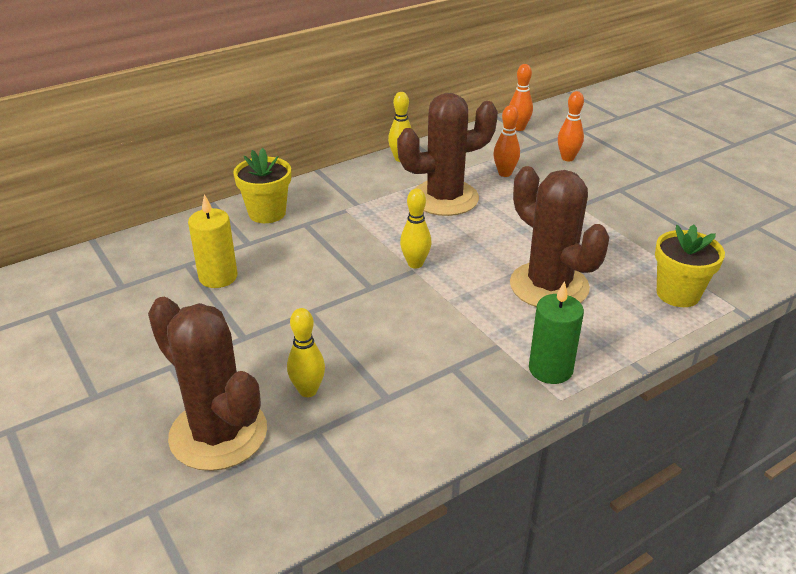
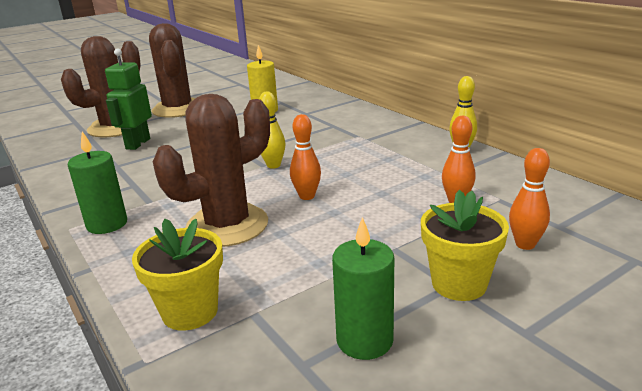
camera: 90 degrees right, 10 degrees down
(267, 213) = (347, 113): yellow flower pot -> yellow flower pot (459, 284)
(308, 390) = (137, 144): yellow bowling pin -> green robot
(444, 198) = (388, 172): brown cactus -> brown cactus (178, 109)
(518, 128) = (593, 209): orange bowling pin -> orange bowling pin (307, 196)
(684, 223) = (364, 340): none -> green candle

